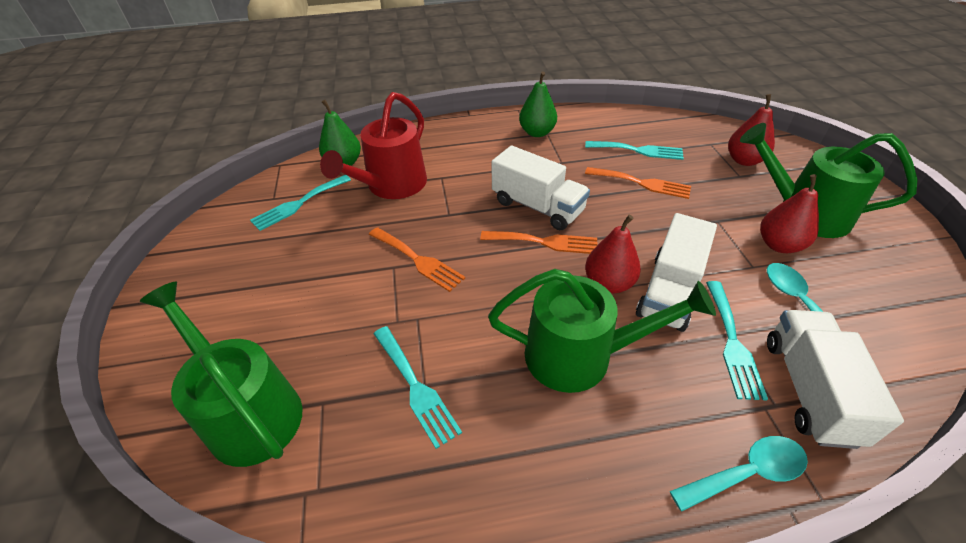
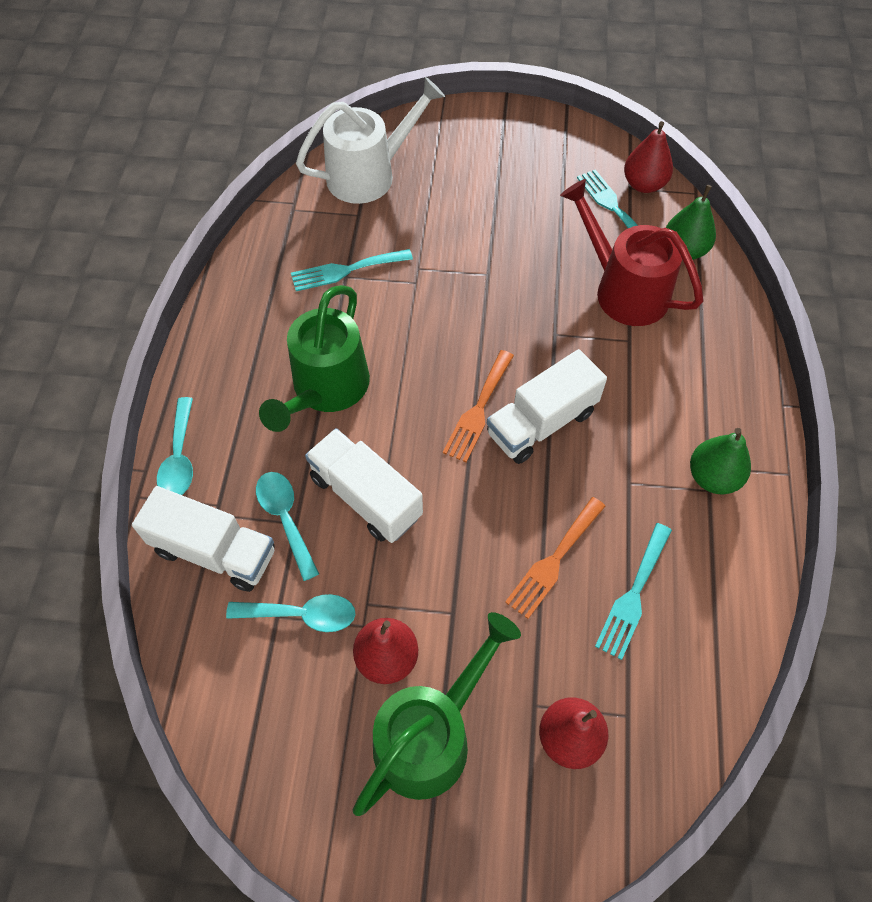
camera: 105 degrees right, 15 degrees up
(248, 410) = (370, 174): green watering can -> white watering can
(418, 260) = (490, 294): orange fork -> none
(608, 283) = (397, 446): red pear -> red pear (643, 184)
(732, 342) = (285, 519): turquoise fork -> turquoise spoon

